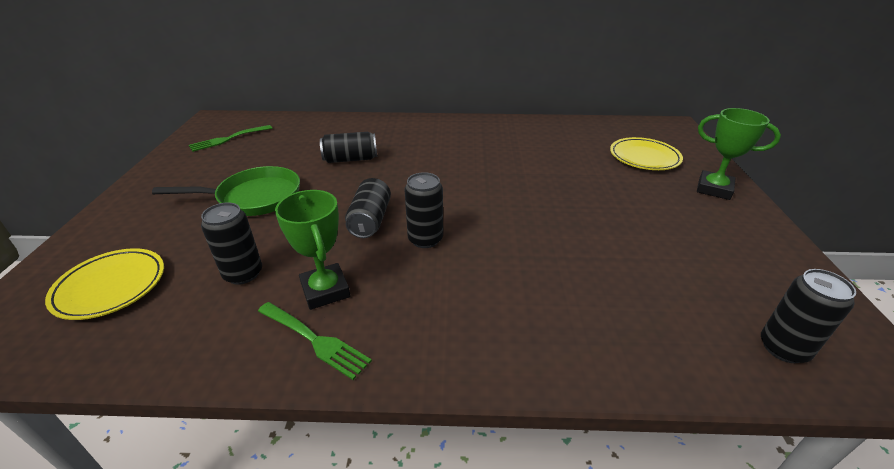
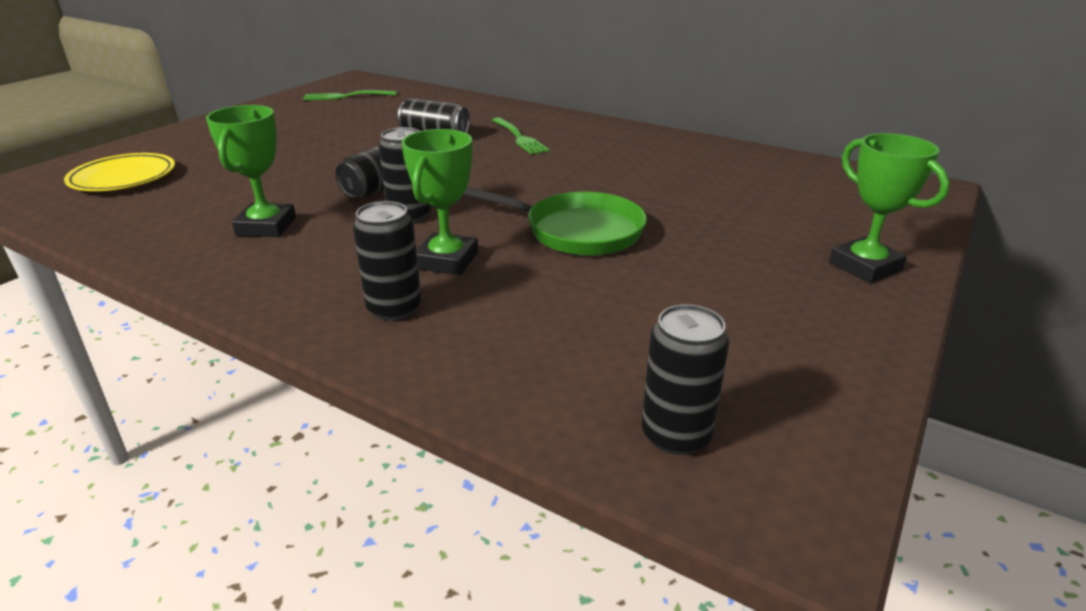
camera: 30 degrees right, 5 degrees down
(243, 274) = (221, 196): black can -> black can (394, 308)
(254, 198) = (305, 145): green pan -> green pan (576, 231)
(315, 340) = (210, 256): green fork -> green fork (519, 138)
(501, 270) = (447, 260): none -> green trophy
(644, 157) = (809, 210): yellow plate -> none

